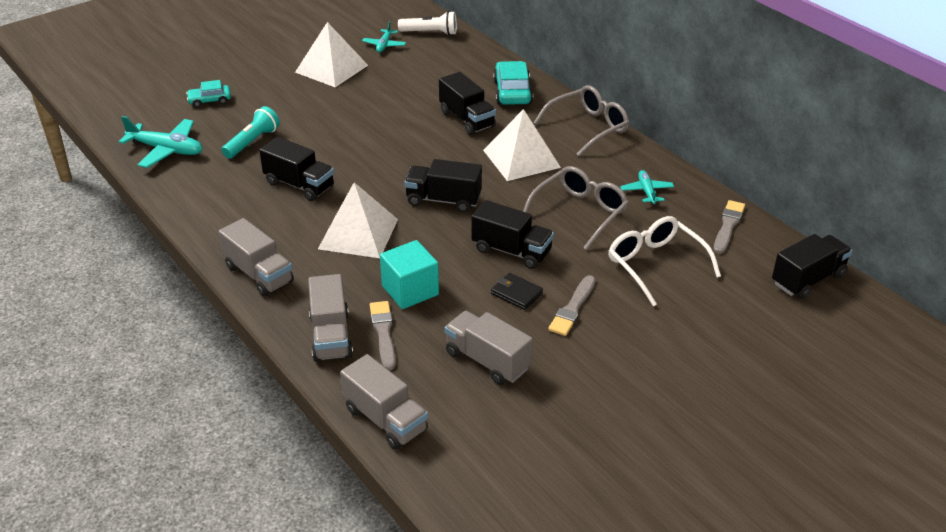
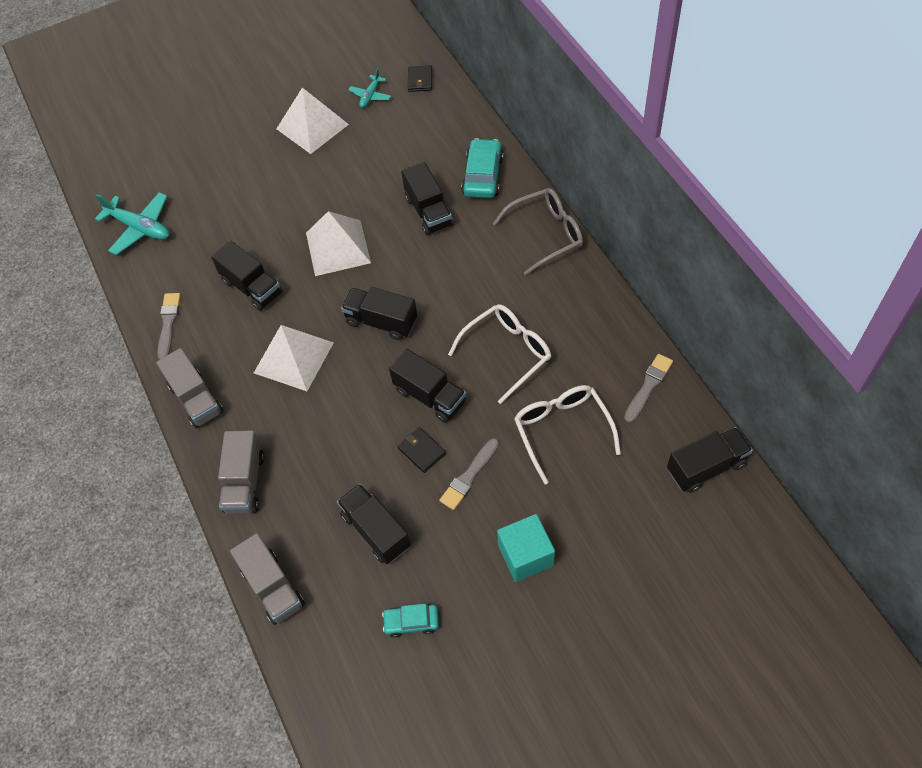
camera: 15 degrees right, 20 degrees up
(210, 100) = (189, 163): turquoise car -> turquoise car (411, 622)
(252, 142) = (219, 225): turquoise flashlight -> none
(383, 333) = (291, 485): grey brush -> grey brush (168, 324)
(410, 290) = (326, 435): turquoise cube -> turquoise cube (525, 555)
(430, 33) = (420, 80): white flashlight -> black wallet
(487, 361) = (376, 530): grey truck -> black truck
(521, 158) = (469, 272): white pyramid -> white pyramid (338, 247)
(580, 213) = (507, 352): grey glasses -> white glasses
(646, 191) = (580, 331): turquoise plane -> none

